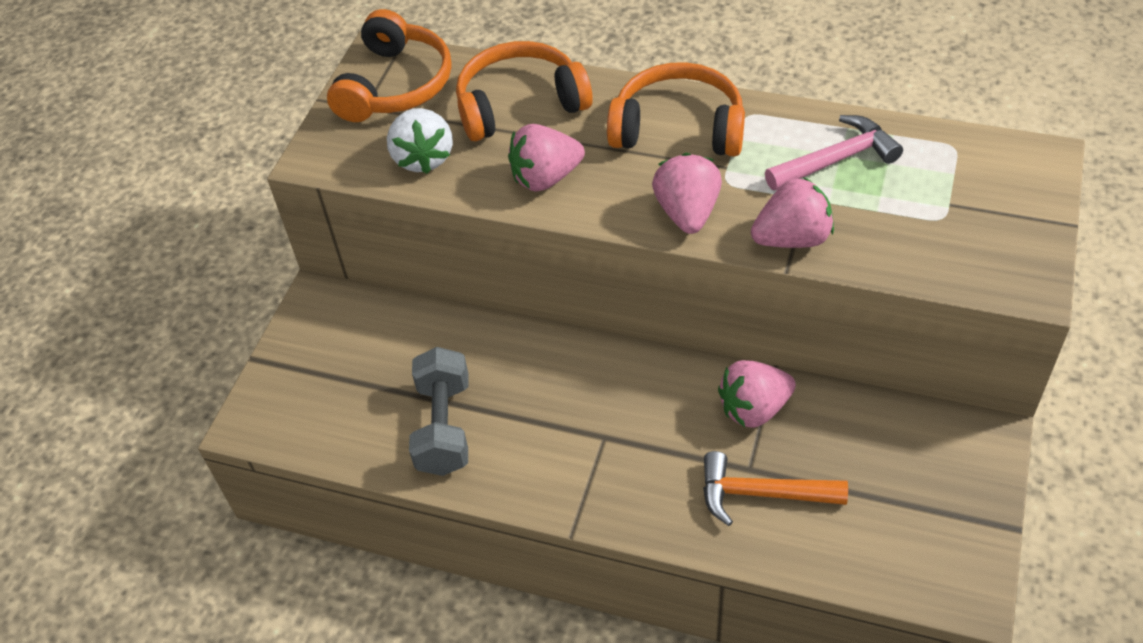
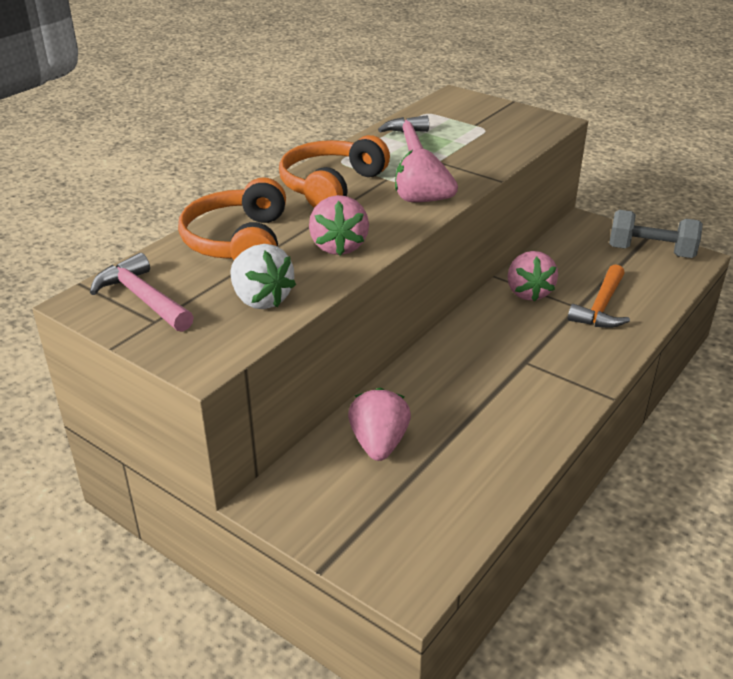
camera: 75 degrees left, 15 degrees down
(395, 85) = (143, 298): orange headphones -> pink hammer
(423, 158) = (261, 299): white strawberry -> white strawberry turned 45 degrees clockwise
(444, 427) = (478, 444): grey dumbbell -> grey dumbbell (650, 252)
(792, 238) = (473, 172): pink strawberry -> pink strawberry (379, 443)

